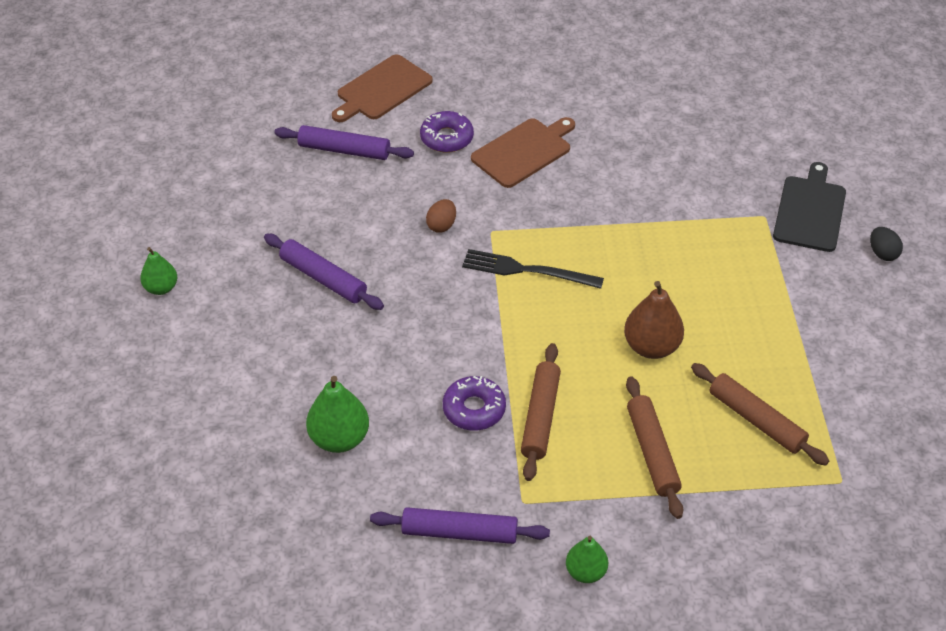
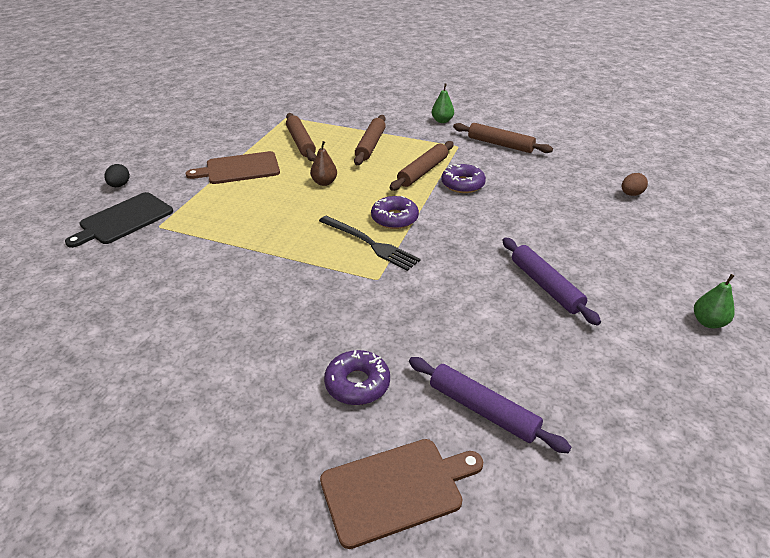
camera: 155 degrees left, 10 degrees down
(339, 438) = (559, 193): green pear -> none
(441, 225) = (418, 296): brown egg -> brown egg (631, 194)
(459, 532) = (500, 144): purple rolling pin -> brown rolling pin
(523, 151) = (290, 340): brown cutting board -> brown cutting board (239, 169)
(524, 316) = (394, 218): none -> purple donut
(651, 347) = (324, 182): brown pear -> brown pear, size x0.64

